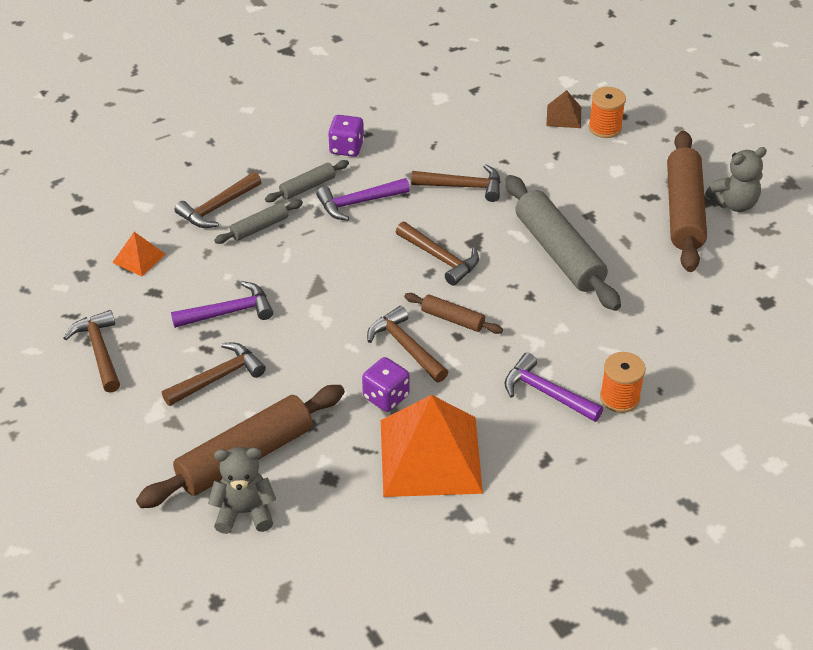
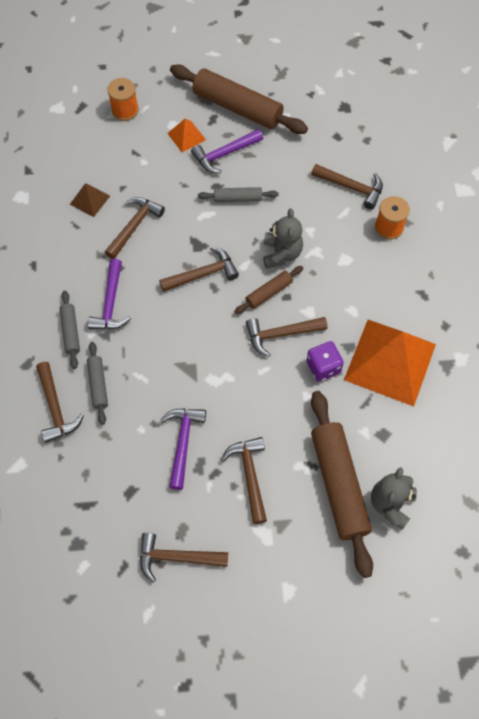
camera: 65 degrees left, 20 degrees up
(139, 258) = (82, 491): orange pyramid -> orange pyramid (186, 136)
(346, 148) = (41, 286): purple dice -> none
(546, 393) = (365, 267): purple hammer -> purple hammer (224, 154)
(559, 253) = (238, 198): grey rolling pin -> grey rolling pin, size x0.49
(564, 116) = (96, 128): brown pyramid -> brown pyramid (90, 200)
(651, 345) = (351, 187): none -> brown hammer
(734, 204) = (246, 77): grey teddy bear -> grey teddy bear (281, 254)

